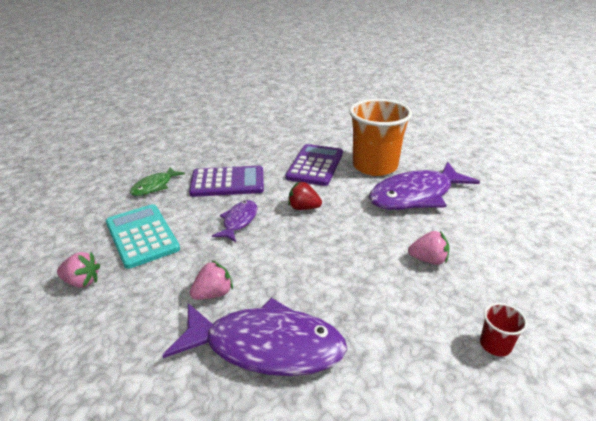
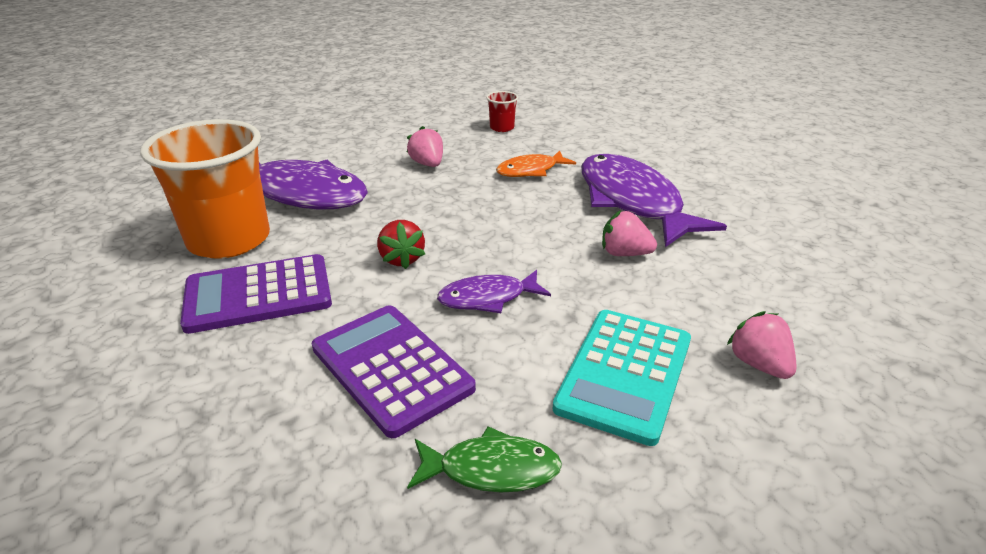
camera: 125 degrees left, 0 degrees up
(374, 313) = (531, 170): none -> orange fish

